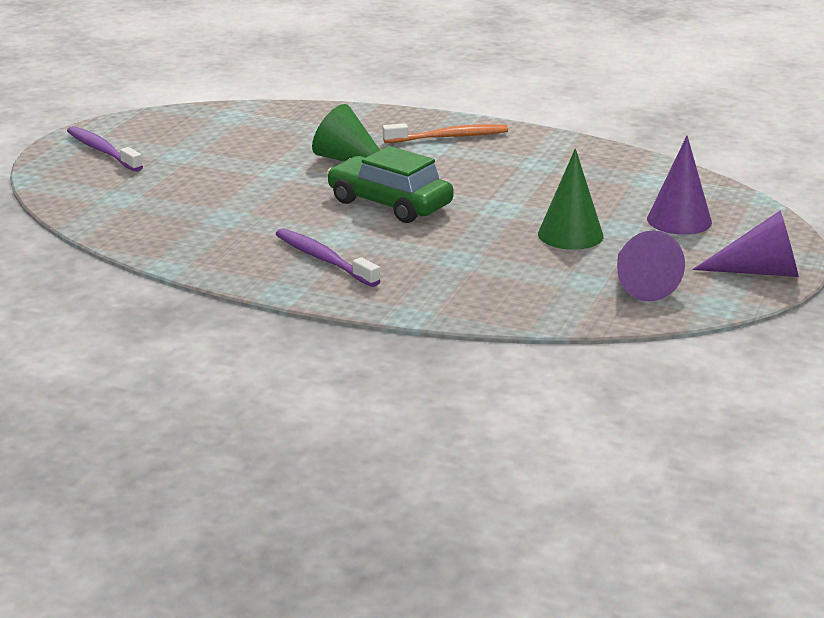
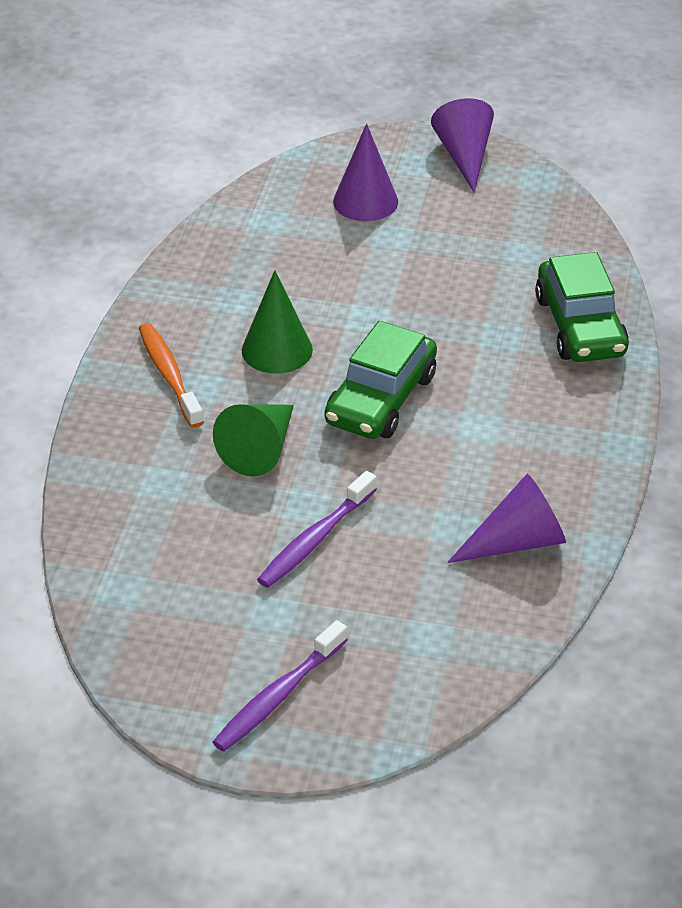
camera: 100 degrees left, 15 degrees up
(324, 259) = (538, 428): purple toothbrush -> purple toothbrush (315, 539)
(460, 294) = (580, 326): none -> green car
(570, 235) = (421, 267): green cone -> green cone (277, 350)
(639, 283) = (514, 221): purple cone -> purple cone (516, 542)

